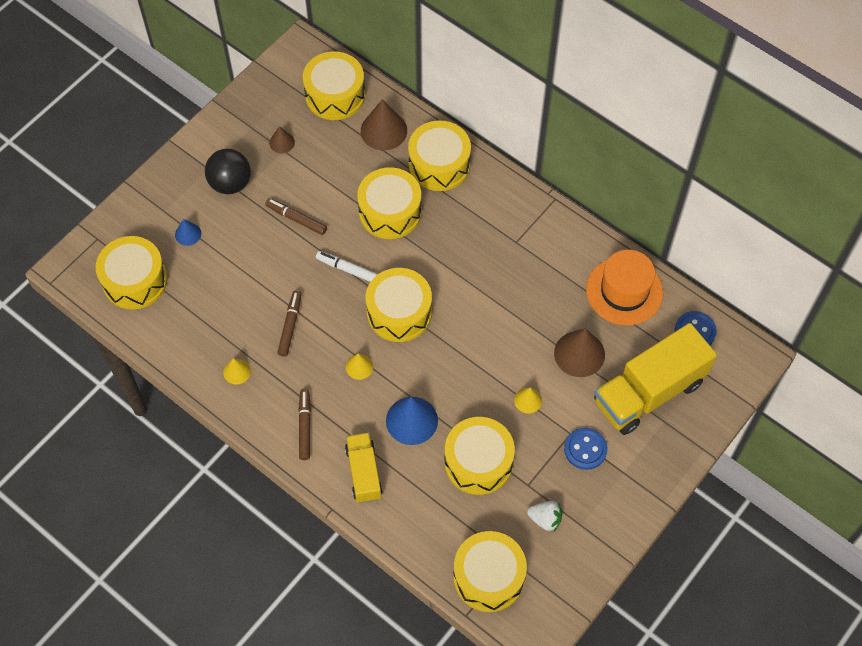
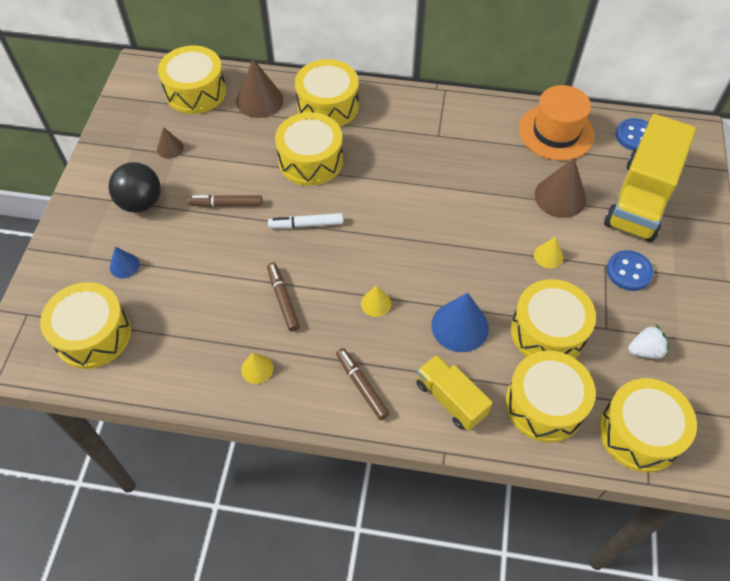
camera: 30 degrees left, 5 degrees down
(399, 312) = (379, 238): yellow drum -> yellow drum (544, 404)

